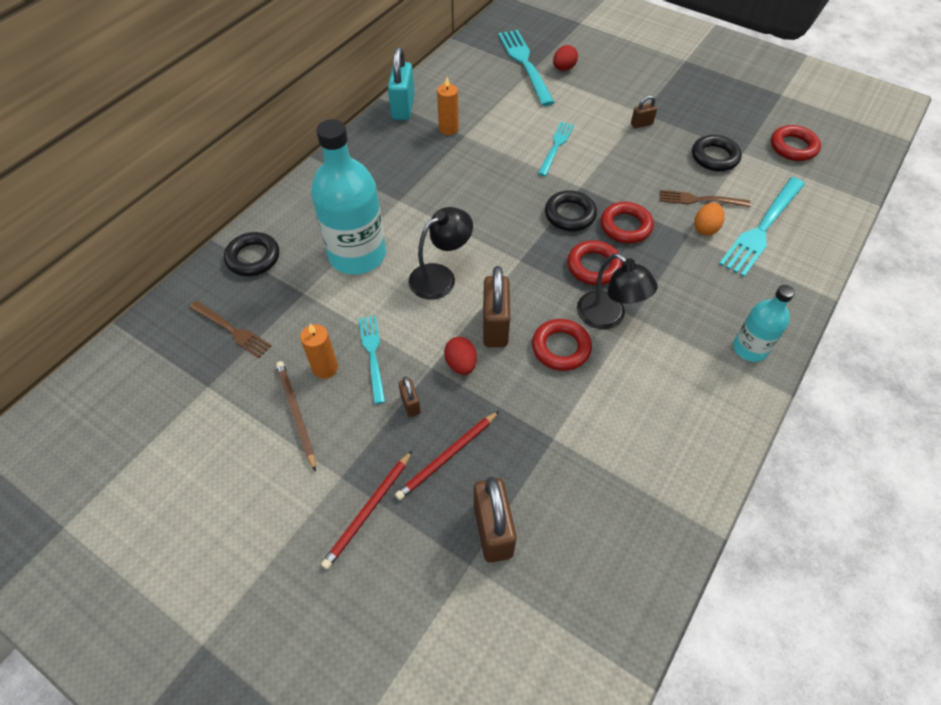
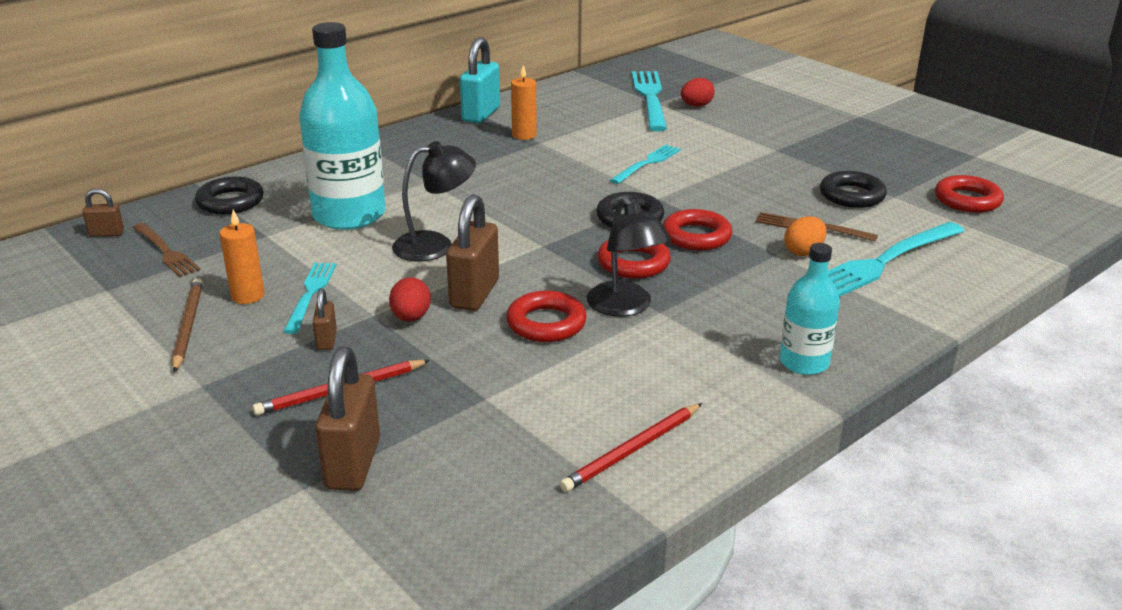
camera: 15 degrees right, 25 degrees down
(368, 510) = (213, 418): red pencil -> red pencil (632, 450)
(641, 124) = (769, 158): brown padlock -> brown padlock (106, 233)

